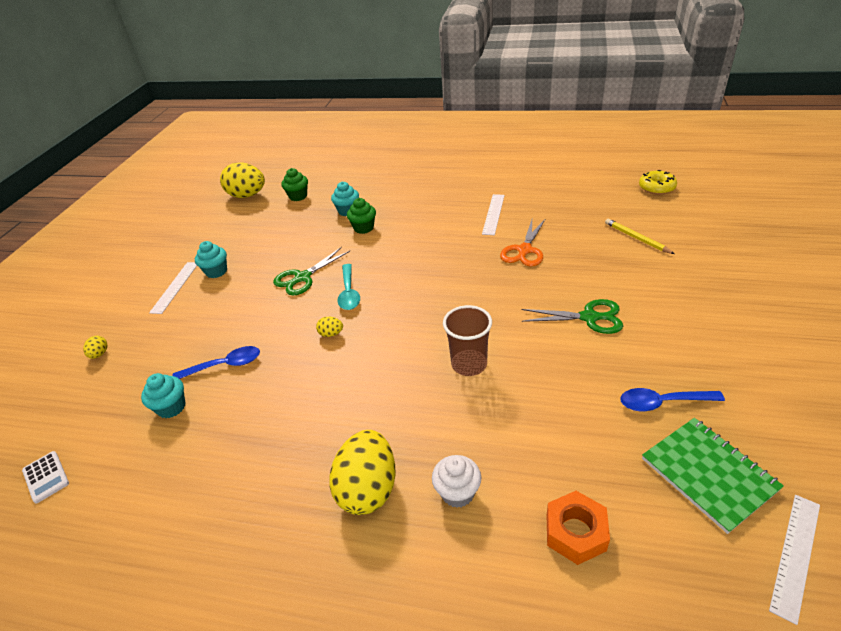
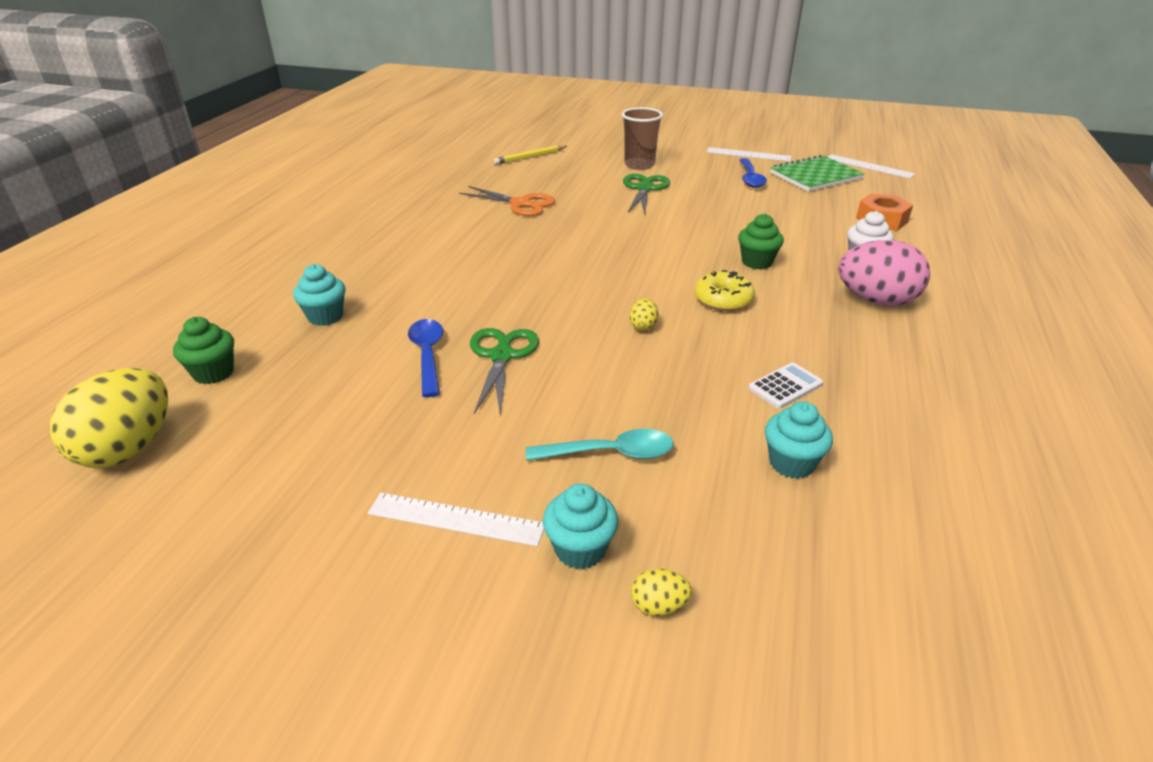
camera: 90 degrees left, 5 degrees down
(46, 477) = (967, 597): white calculator -> white calculator (785, 386)
(216, 271) = (430, 460): turquoise cupcake -> turquoise cupcake (580, 549)
(224, 365) = (700, 417): blue spoon -> blue spoon (427, 355)
(302, 278) = (502, 355): green scissors -> green scissors turned 135 degrees counterclockwise
(349, 293) = (557, 313): turquoise spoon -> turquoise spoon (610, 453)
(364, 228) = (393, 302): green cupcake -> green cupcake (756, 262)
(368, 489) = (876, 301): yellow egg -> pink egg
(469, 364) = (705, 245): brown cup -> brown cup (639, 165)
(493, 214) = (431, 213): white ruler -> white ruler (748, 154)
(656, 187) = (446, 138): yellow donut -> yellow donut (723, 299)

